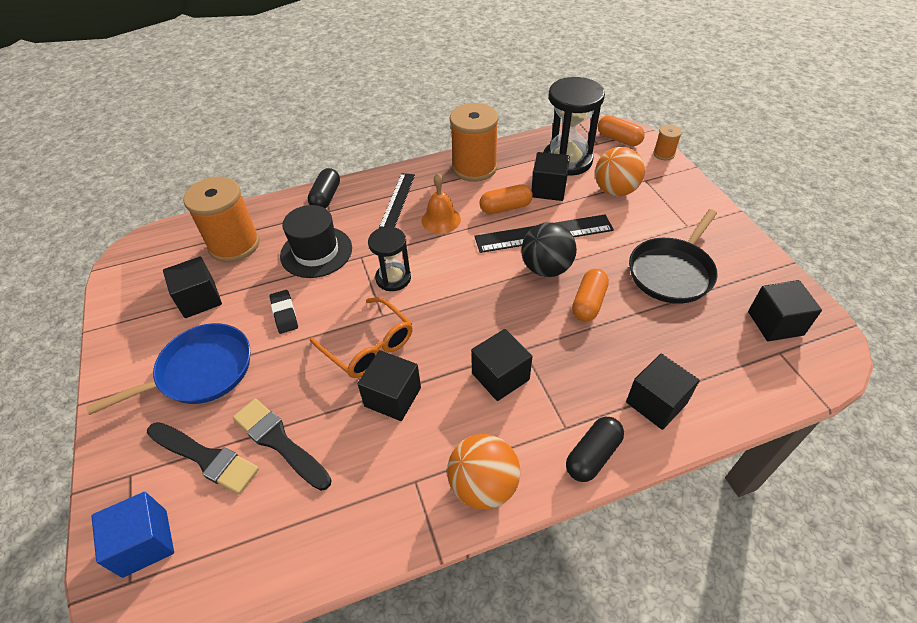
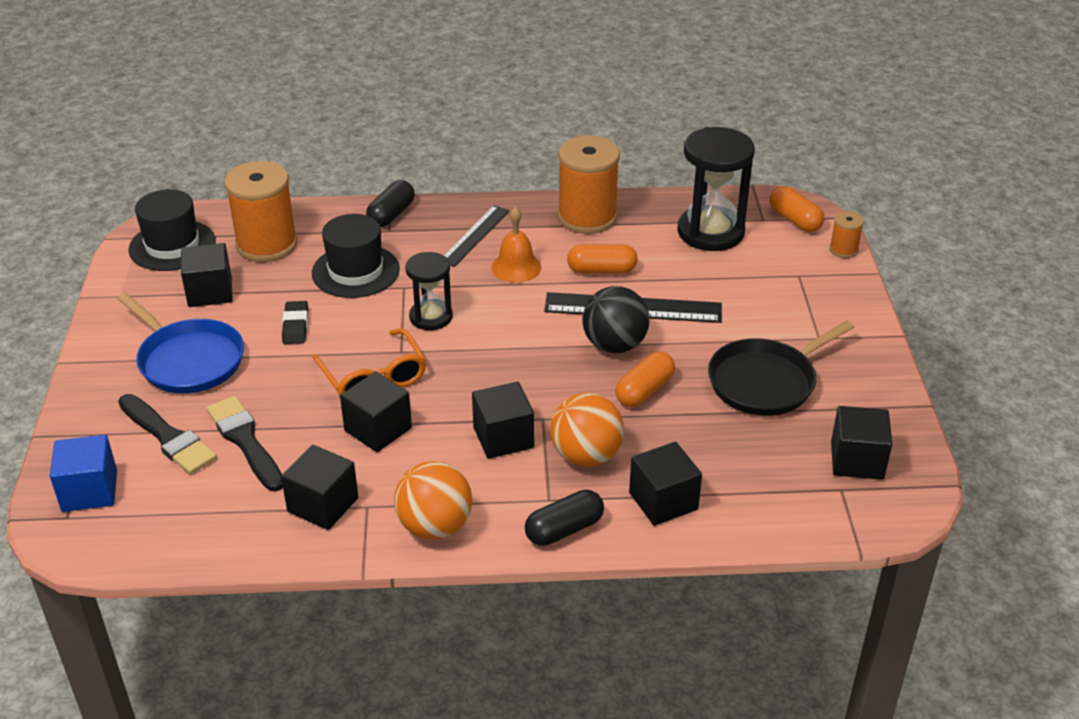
camera: 15 degrees right, 10 degrees down
(153, 264) = (172, 245): none -> black hat
(201, 371) = (189, 360): blue pan -> blue pan turned 60 degrees clockwise
(548, 189) = (667, 260): black cube -> black cube (323, 505)
(615, 191) = (751, 279): orange ball -> orange ball (586, 456)

